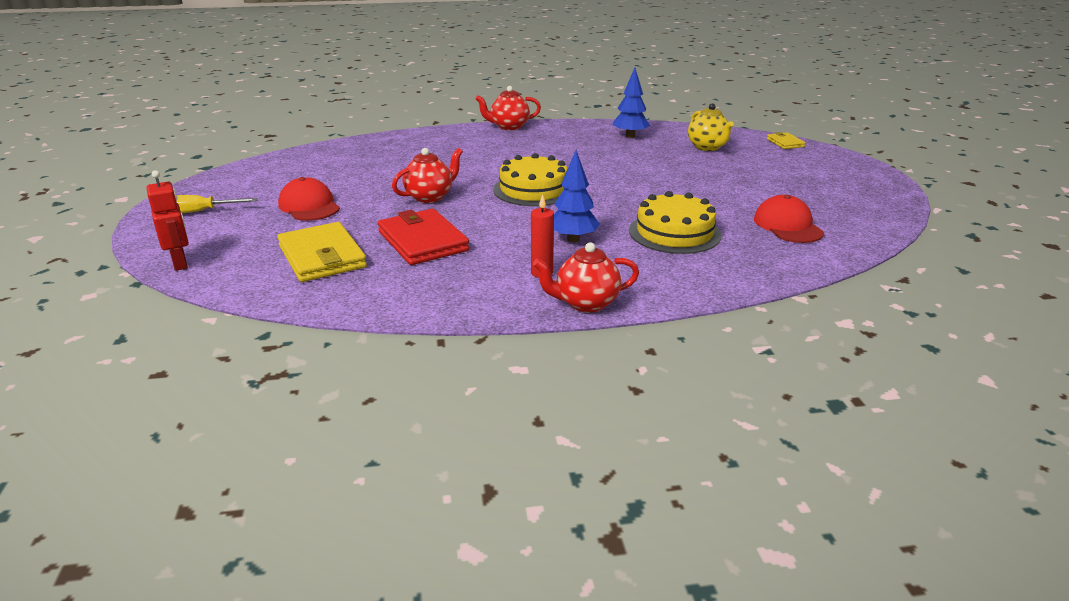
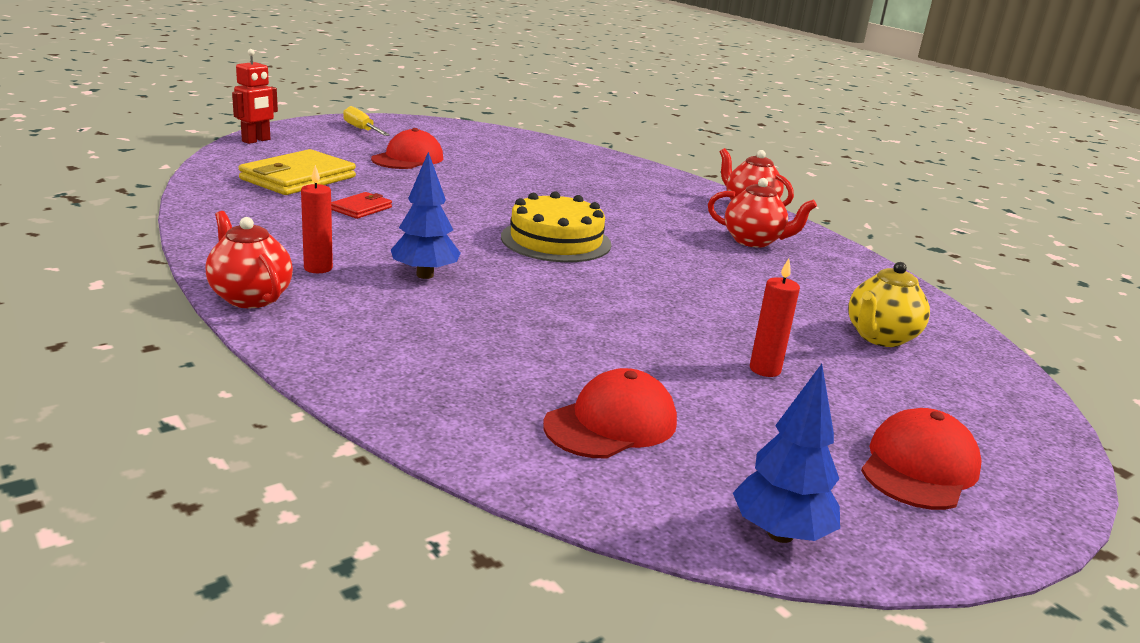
camera: 60 degrees right, 5 degrees down
(423, 241) = (361, 208): red wallet -> red wallet, size x0.51
(430, 197) = (479, 197): red teapot -> red teapot (753, 241)
(630, 136) = (835, 278): blue tree -> blue tree (780, 534)
(674, 233) = (499, 334): yellow cake -> none
(736, 179) = (765, 370): none -> red candle
(785, 143) = (1023, 409): yellow wallet -> none
(833, 175) = (919, 467): none -> red cap

